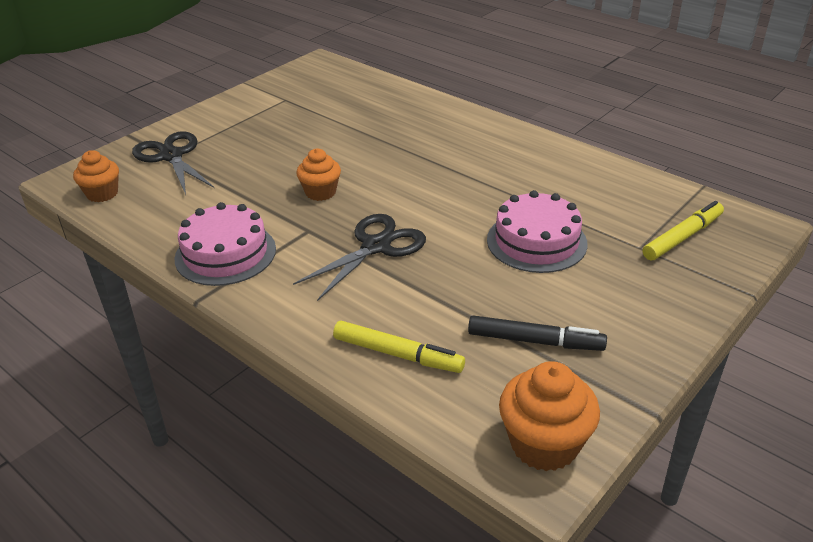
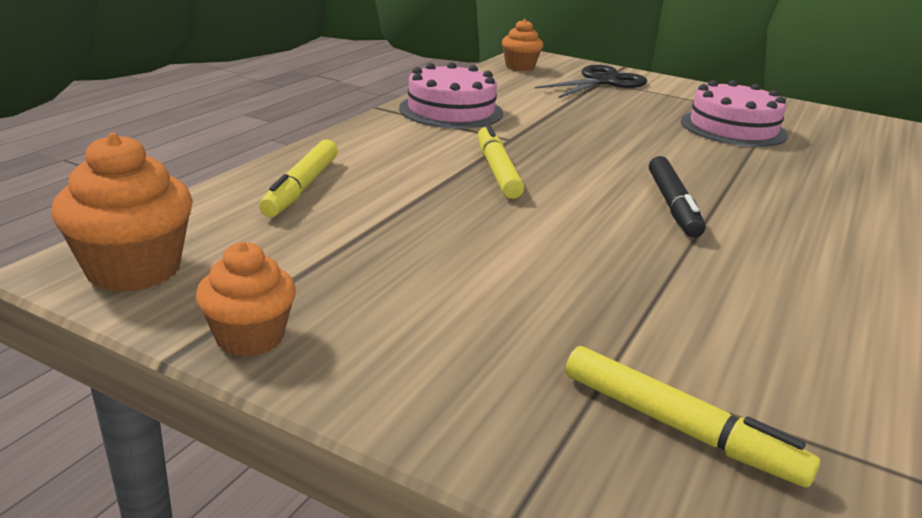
camera: 75 degrees right, 10 degrees down
(320, 192) = (589, 140): orange cupcake -> orange cupcake (250, 337)
(376, 246) = (497, 170): black scissors -> yellow marker
(535, 341) = (331, 266): black marker -> black marker (672, 205)
(536, 241) = (568, 270): pink cake -> pink cake (733, 128)

